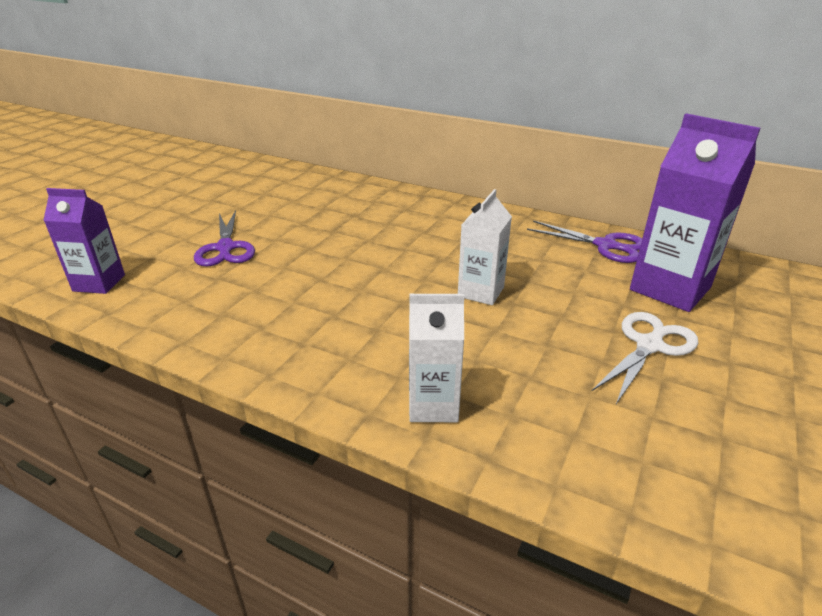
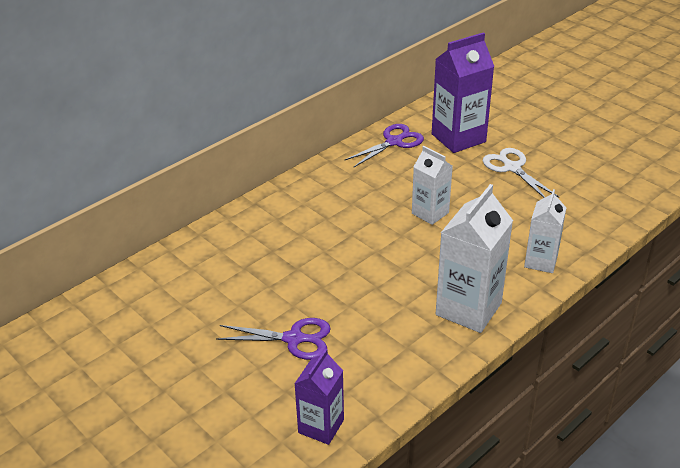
camera: 70 degrees left, 5 degrees up
(300, 349) = (468, 309): none -> white carton

